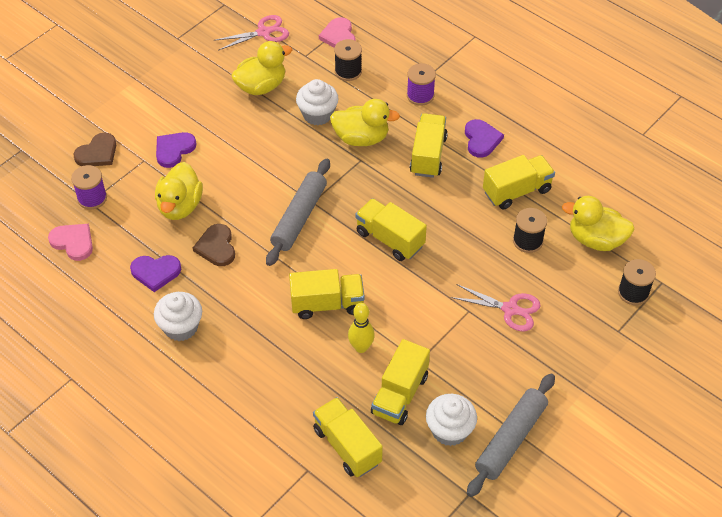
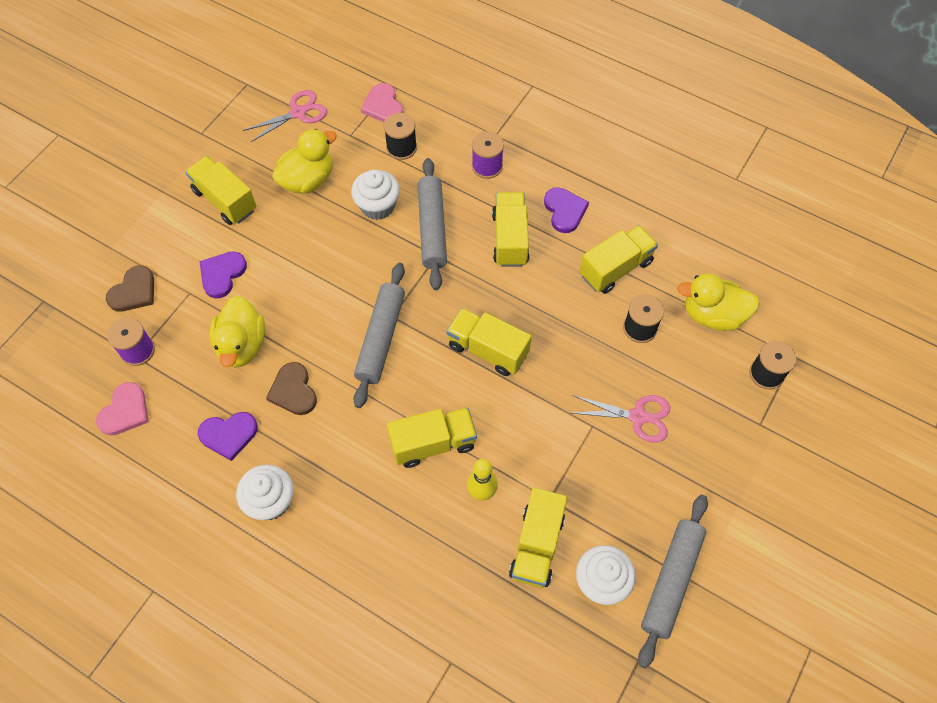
camera: 10 degrees left, 10 degrees up
(73, 242) = (125, 411): pink heart -> pink heart turned 90 degrees clockwise
(347, 446) = (490, 623): yellow truck -> yellow truck (225, 200)
(361, 138) = (432, 228): yellow duck -> grey rolling pin

